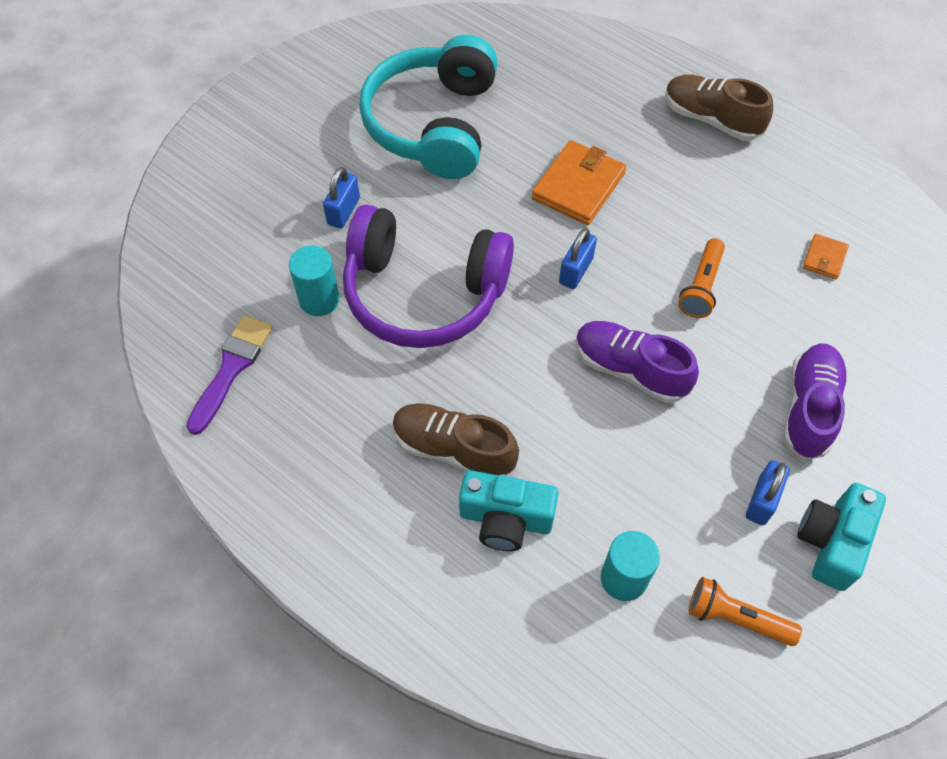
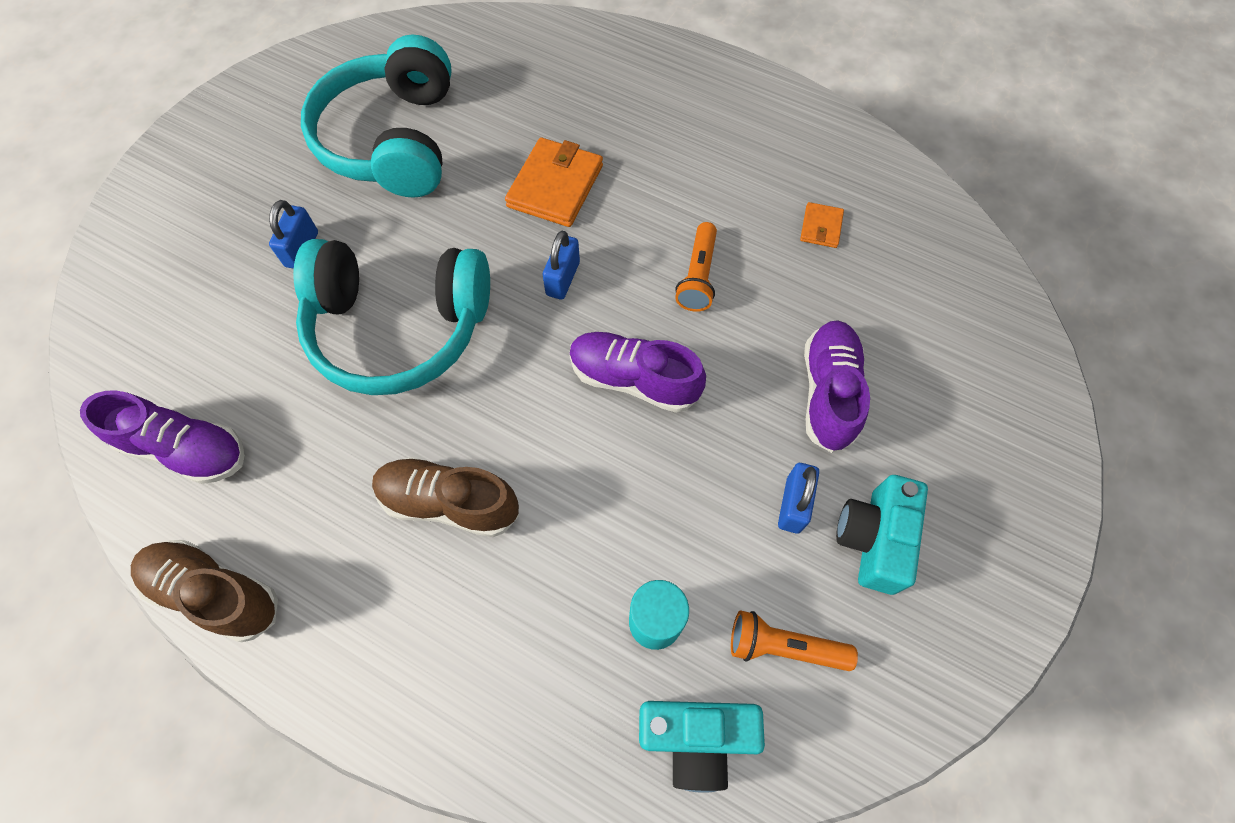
camera: 10 degrees left, 5 degrees up
(231, 368) = (186, 449): purple brush -> purple shoe
(319, 300) = (282, 353): turquoise cylinder -> none
(423, 293) = (399, 328): purple headphones -> turquoise headphones
(505, 519) = (516, 575): turquoise camera -> turquoise camera (696, 738)
(711, 119) = (685, 97): brown shoe -> brown shoe (215, 593)

